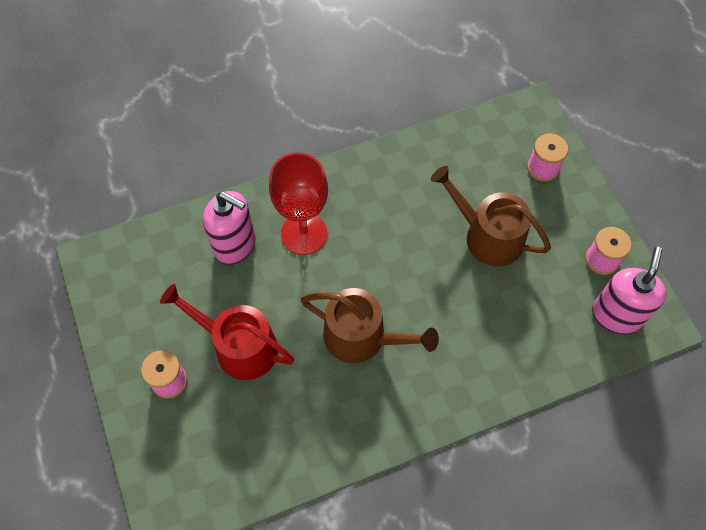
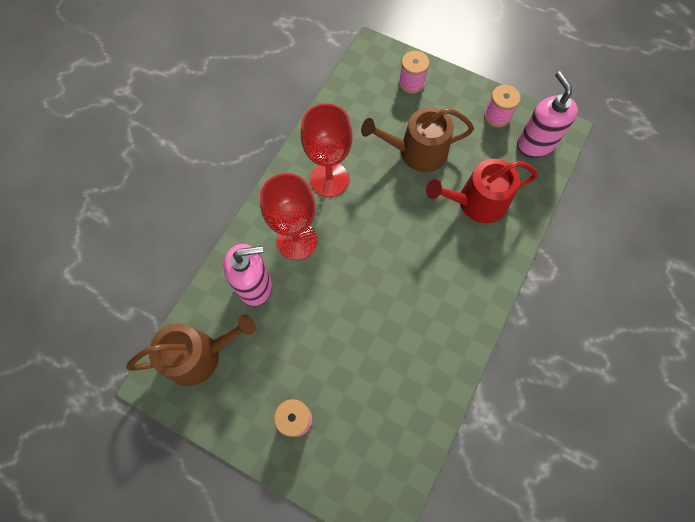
camera: 40 degrees left, 5 degrees up
(239, 346) = (322, 354): red watering can -> red watering can (476, 202)
(362, 337) = (399, 280): brown watering can -> brown watering can (199, 355)
(381, 201) = (329, 179): none -> red goblet

